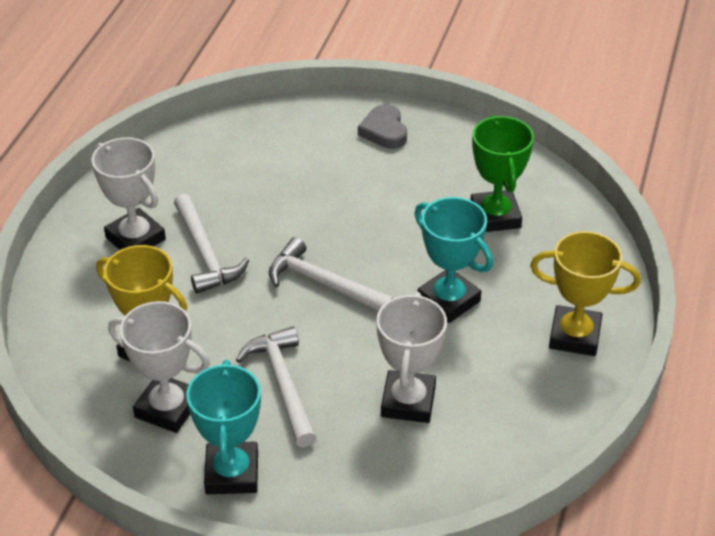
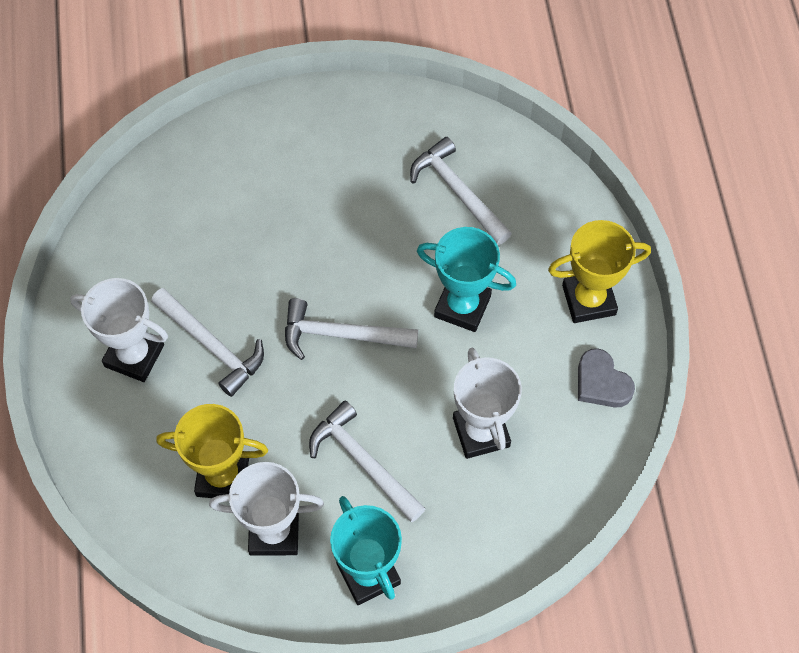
camera: 25 degrees left, 20 degrees up
(384, 131) = (304, 127): grey heart -> grey heart (601, 382)
(495, 216) = (458, 192): green trophy -> white hammer

